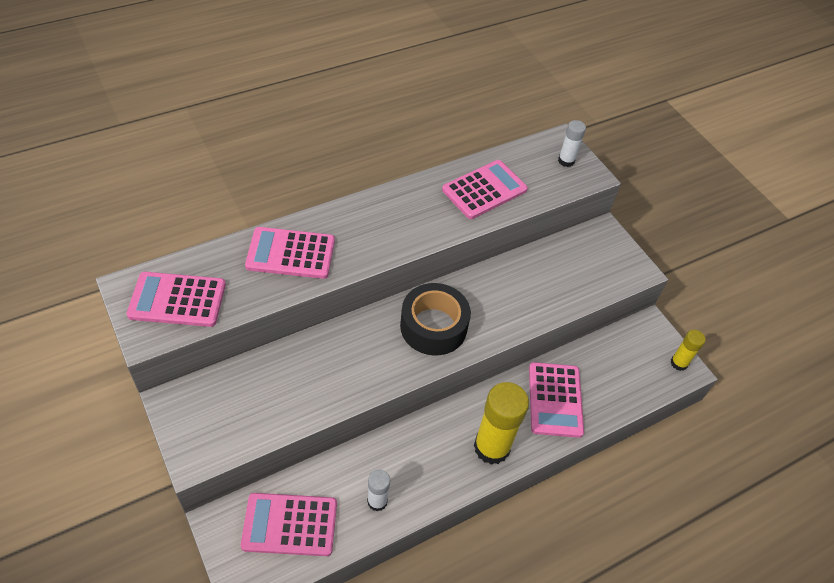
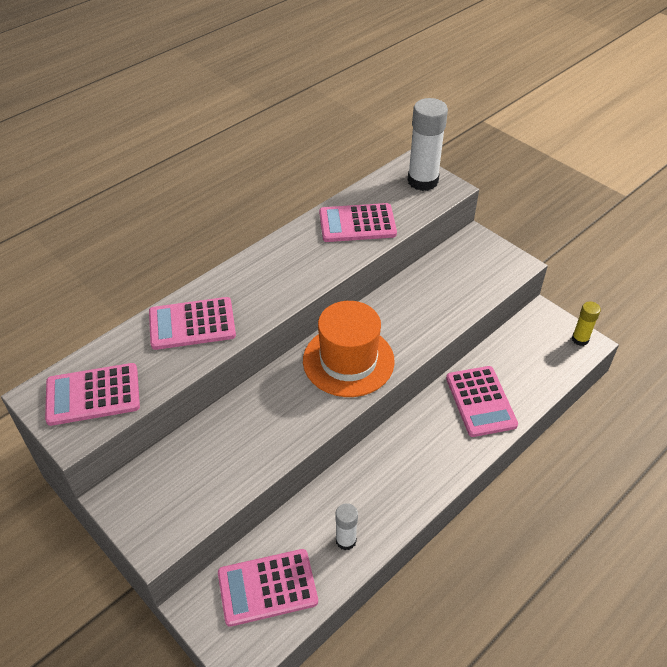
camera: 10 degrees left, 5 degrees down
(433, 326) = (348, 361): black tape -> orange hat
(484, 190) = (357, 223): pink calculator -> pink calculator turned 135 degrees counterclockwise
(491, 447) = (437, 460): yellow glue stick -> none
(566, 161) = (422, 181): white glue stick -> white glue stick, size x1.90

